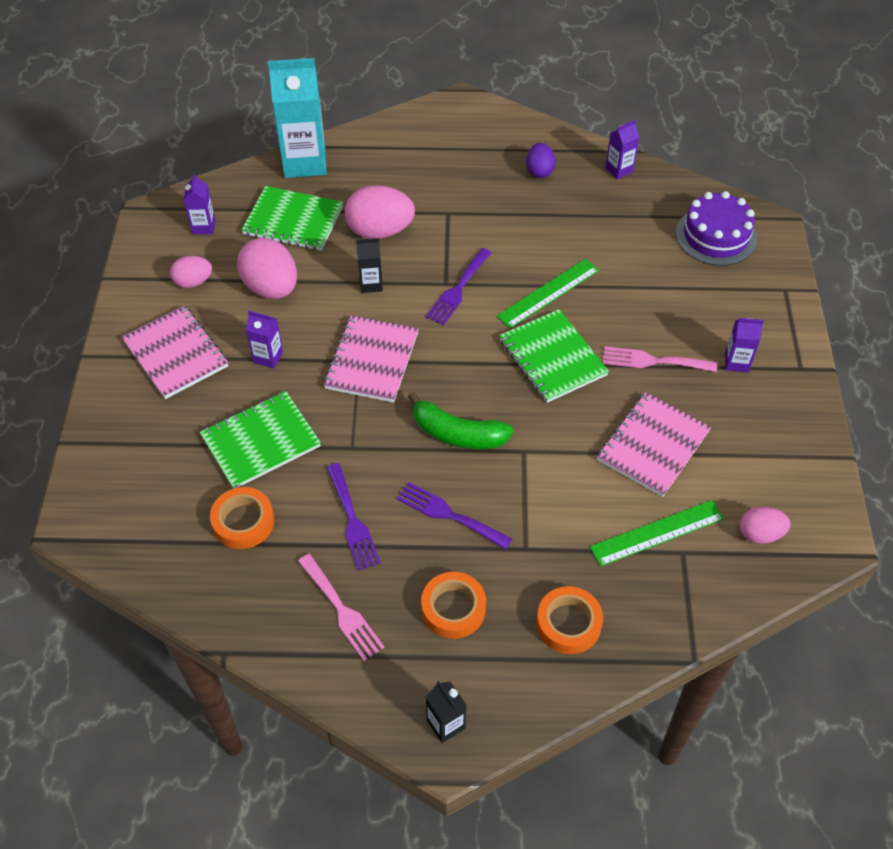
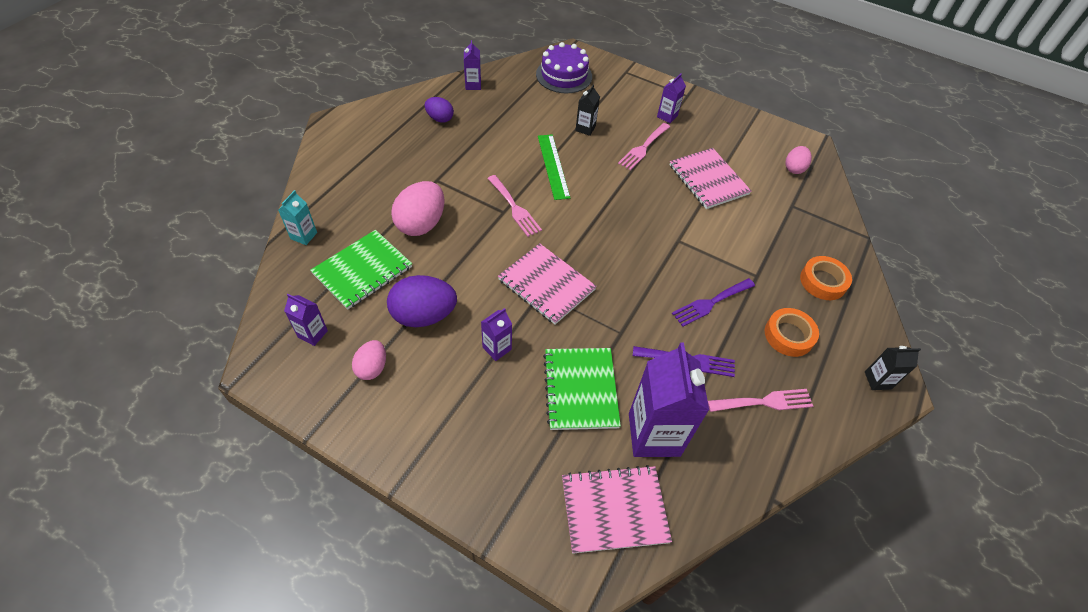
camera: 65 degrees left, 0 degrees up
(175, 354) = (445, 414): pink notebook -> pink notebook (614, 510)
(243, 522) = (654, 434): orange tape -> purple carton
(271, 287) = (424, 315): pink egg -> purple egg
(304, 162) = (304, 236): turquoise carton -> turquoise carton, size x0.48
(371, 284) = (470, 252): black carton -> black carton (585, 128)
(458, 289) = (514, 208): purple fork -> pink fork
(458, 434) = (644, 267): green banana -> none
(552, 357) = (609, 190): green notebook -> none
(657, 532) = (773, 209): green ruler -> none

